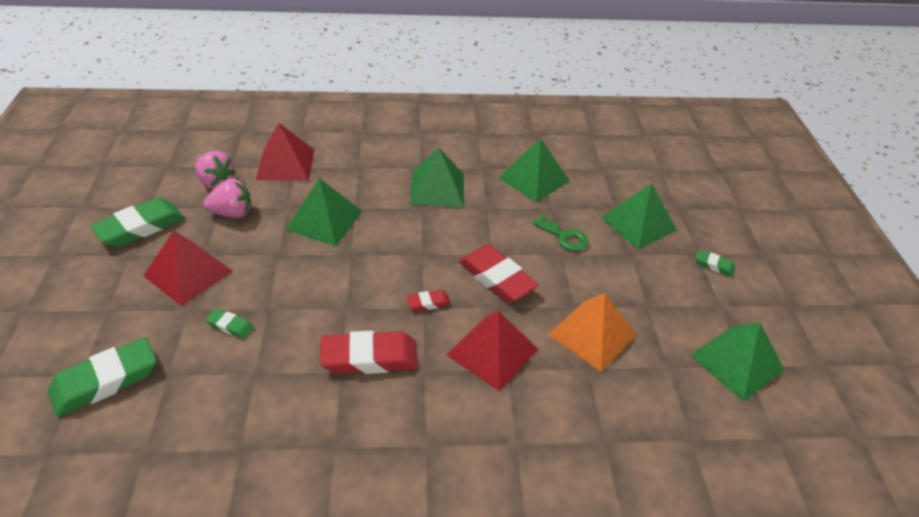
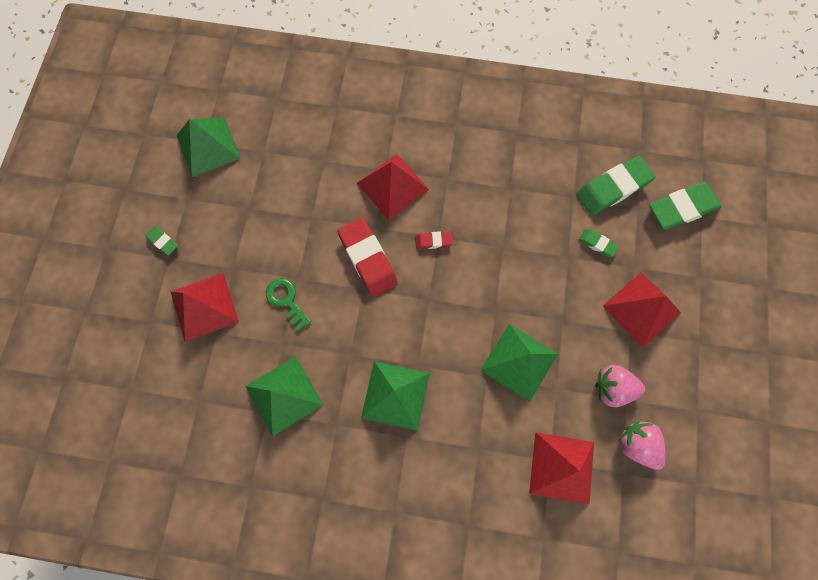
camera: 165 degrees left, 30 degrees up
(140, 227) = (699, 380): green eraser -> green eraser (612, 188)
(369, 358) = (488, 196): red eraser -> none
(592, 334) = (308, 189): orange pyramid -> none
(638, 223) = (204, 306): green pyramid -> red pyramid

